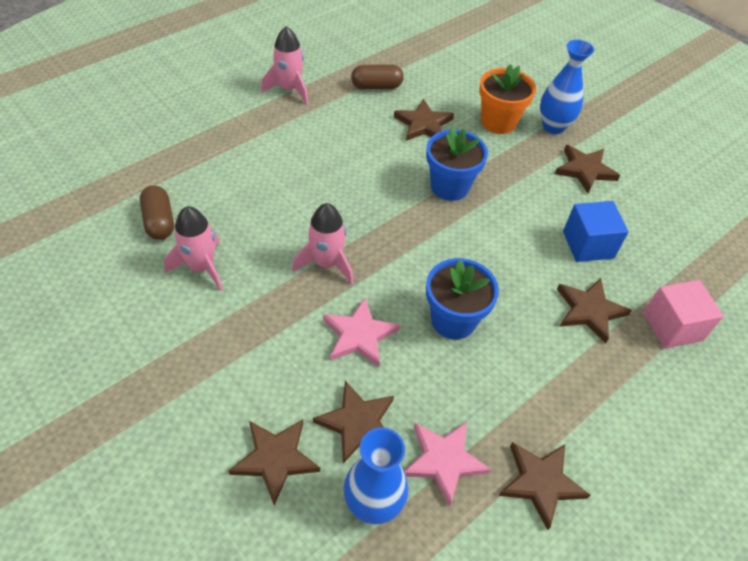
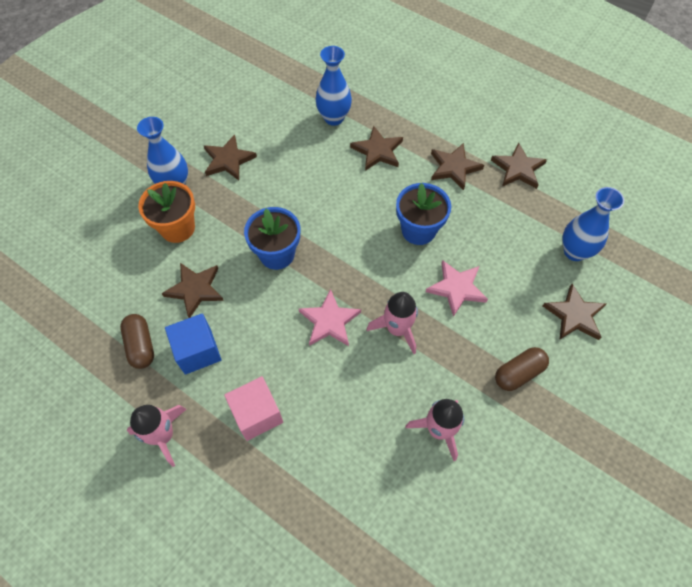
camera: 100 degrees left, 10 degrees up
(159, 221) = (400, 493): brown capsule -> brown capsule (518, 373)
(357, 423) = (526, 273): brown star -> brown star (454, 168)
(443, 461) = (528, 219): pink star -> pink star (329, 321)
(588, 244) = (314, 154): blue cube -> blue cube (198, 351)
(650, 277) = (334, 118): none -> blue vase
(672, 326) = (373, 107): pink cube -> pink cube (257, 414)

